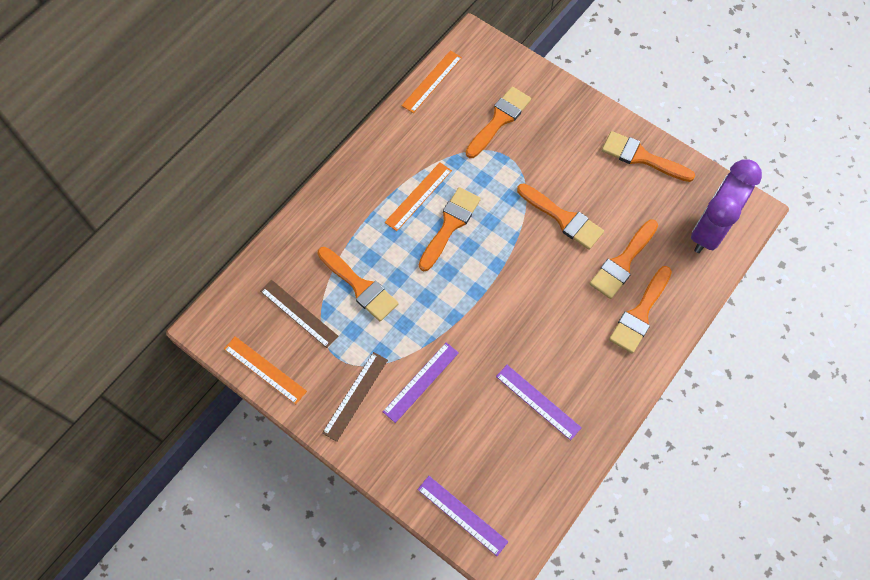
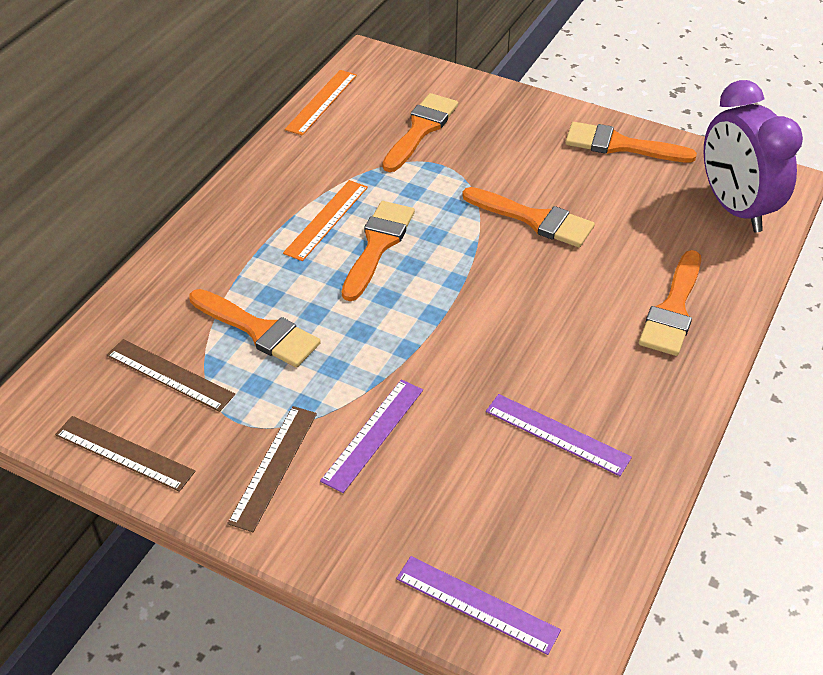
camera: 10 degrees left, 20 degrees down
(265, 370) = (124, 453): orange ruler -> brown ruler
(622, 262) = (630, 256): orange brush -> none
(709, 230) = (735, 208): purple clock -> purple clock turned 45 degrees counterclockwise

